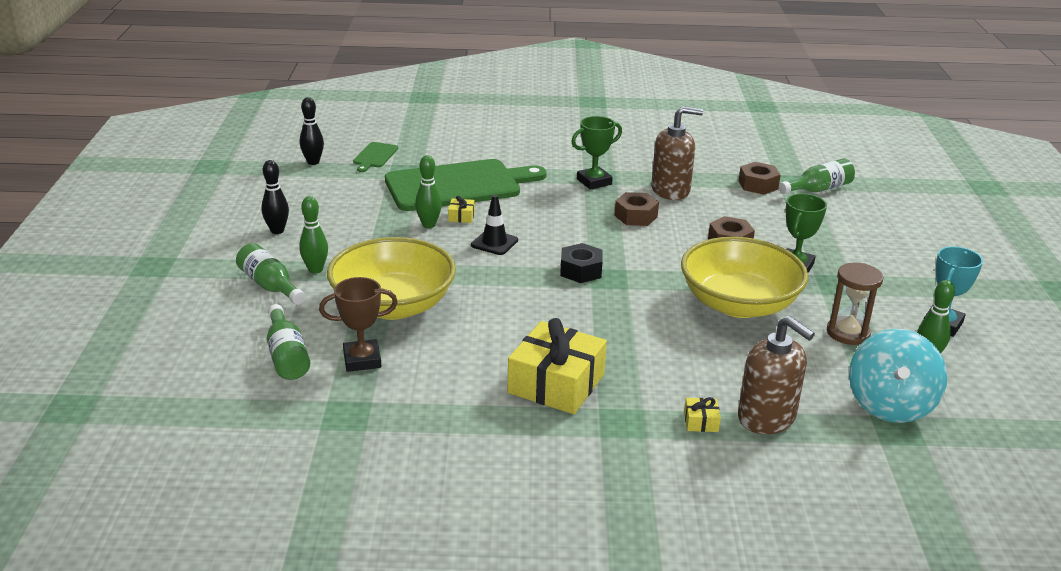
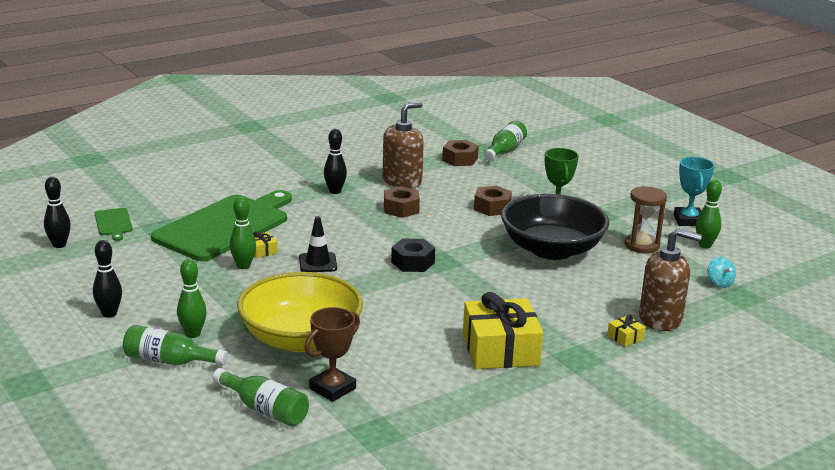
camera: 35 degrees left, 5 degrees down
(594, 182) = (335, 191): green trophy -> black bowling pin
(738, 304) = (552, 249): yellow bowl -> black bowl
(890, 405) = (719, 283): turquoise spinning top -> turquoise spinning top, size x0.43

